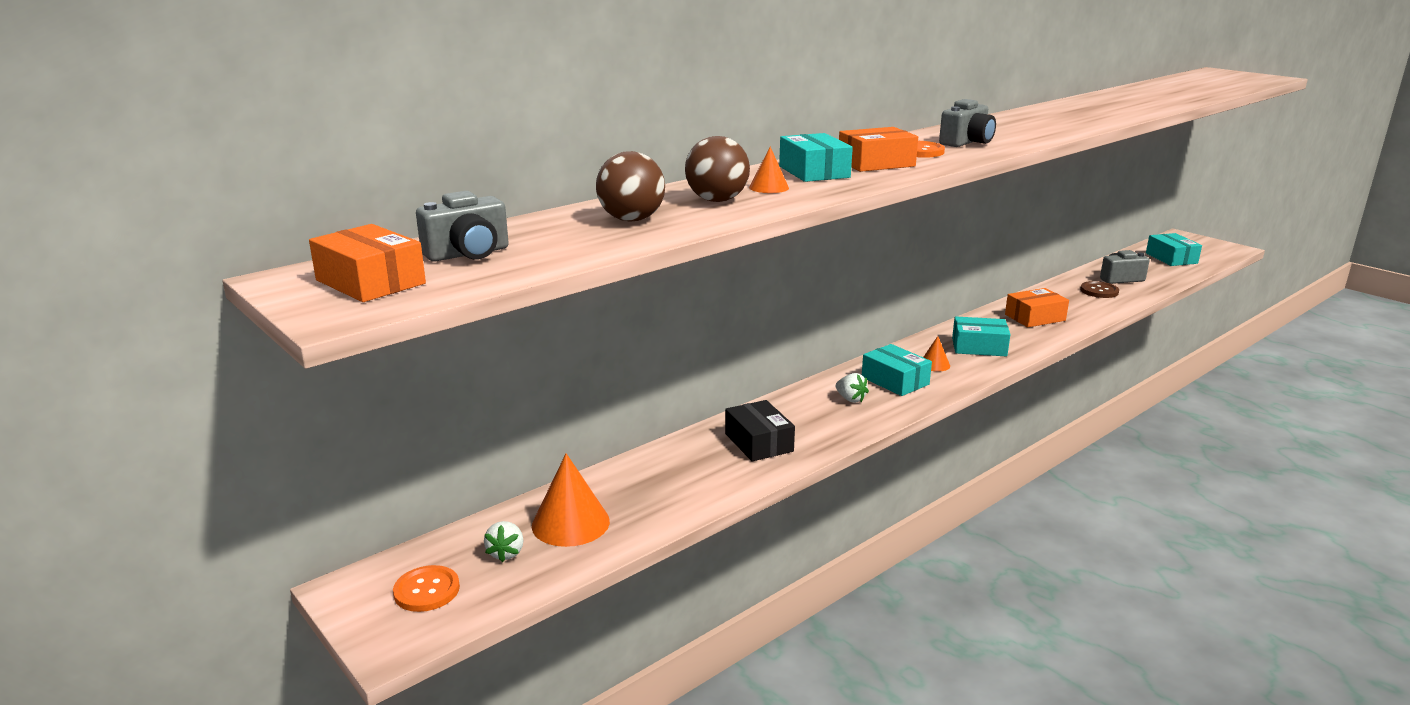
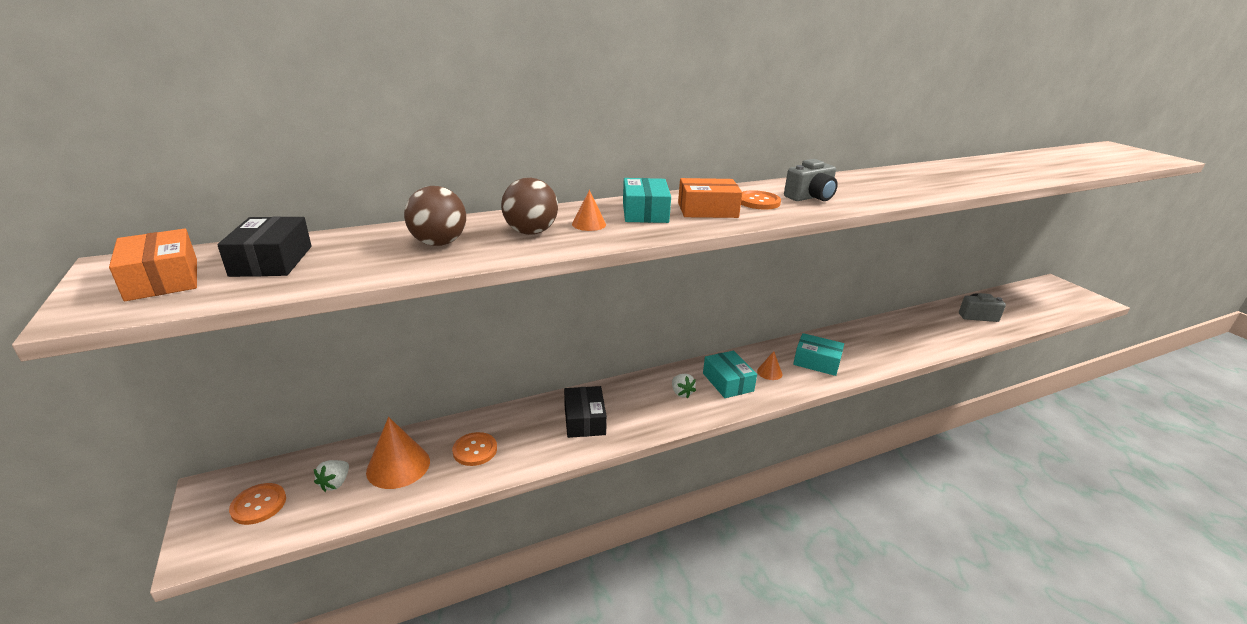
camera: 15 degrees right, 5 degrees up
(468, 254) = (272, 261): grey camera -> black box
(651, 492) = (475, 450): none -> orange button
(1035, 317) = (880, 341): orange box -> none
(1099, 291) = (952, 325): brown button -> none
(1171, 258) = (1034, 303): turquoise box -> none

